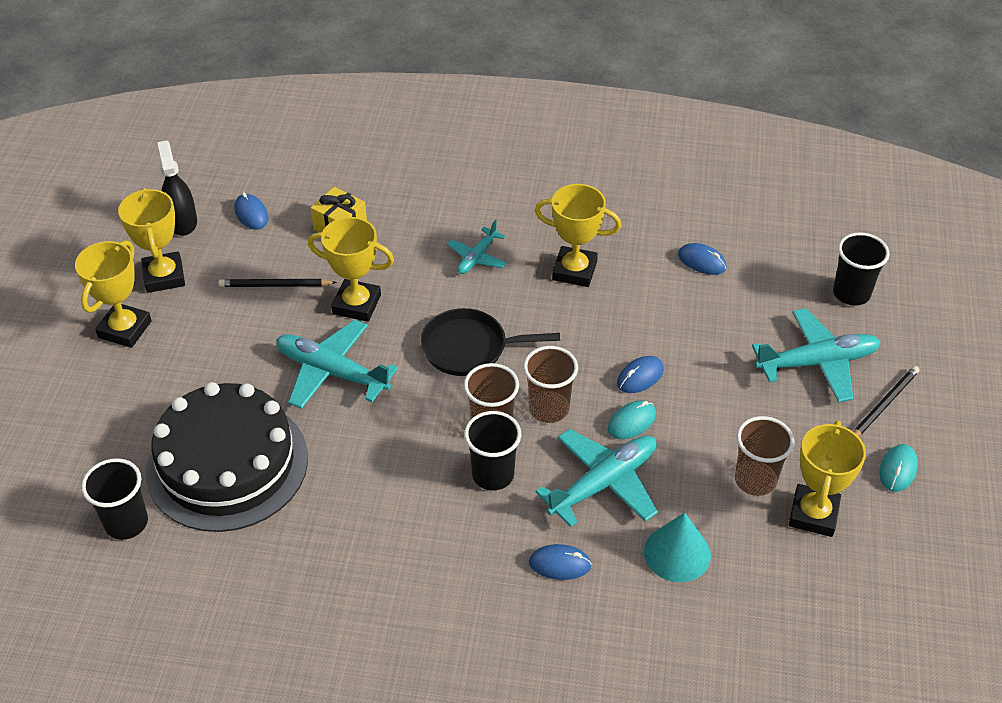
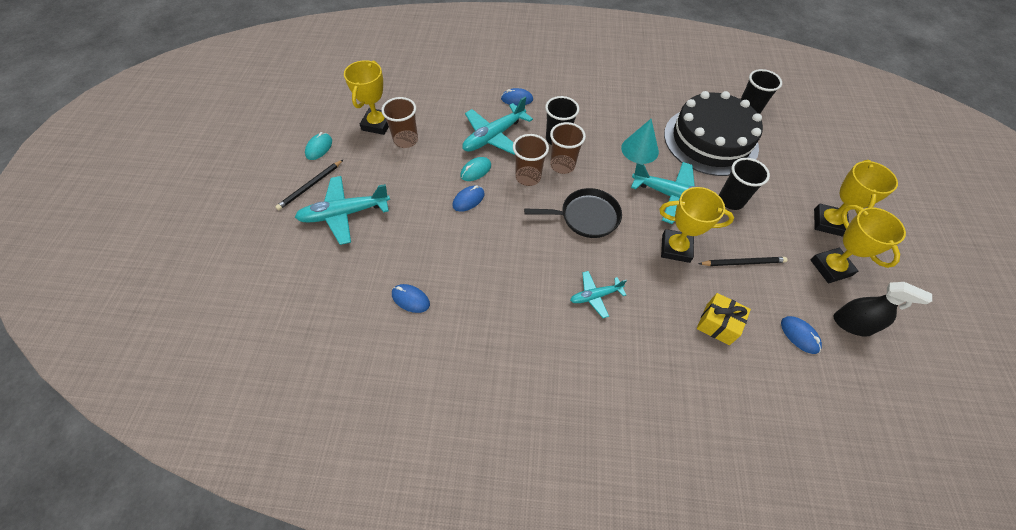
camera: 175 degrees right, 10 degrees up
(182, 222) = (852, 324): black spray bottle -> black spray bottle turned 45 degrees counterclockwise
(477, 257) = (595, 296): turquoise plane -> turquoise plane turned 135 degrees counterclockwise
(574, 271) = (515, 285): yellow trophy -> none
(677, 553) = (455, 105): turquoise cone -> turquoise cone (640, 149)
(851, 293) = (297, 272): black cup -> black cup (731, 200)

